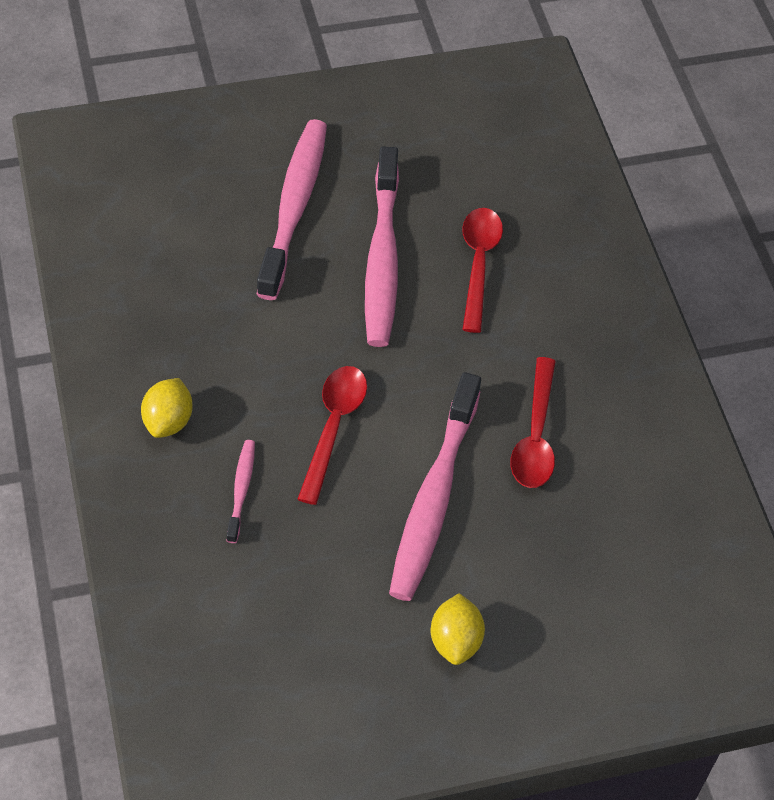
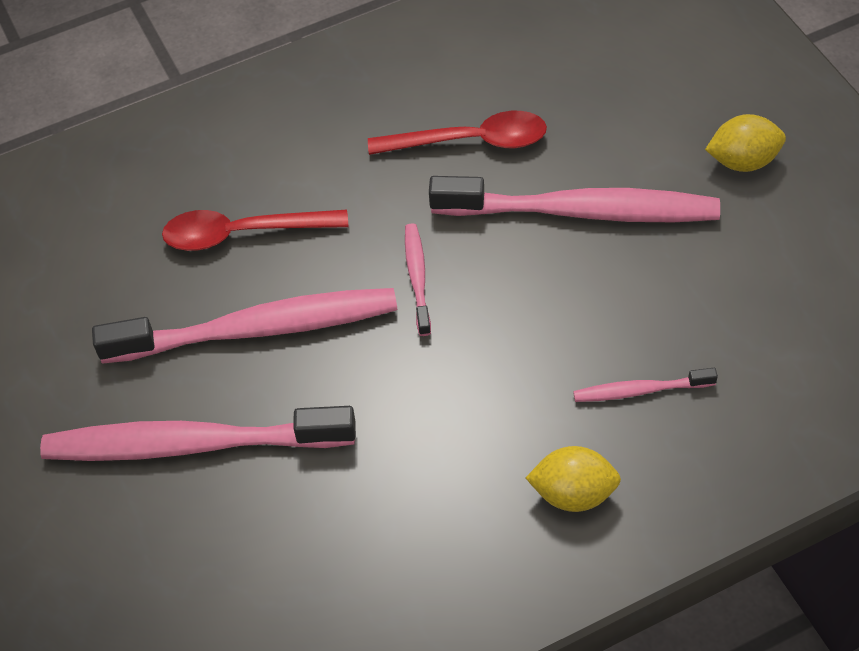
camera: 95 degrees left, 0 degrees up
(333, 428) = (523, 321): red spoon -> none
(398, 367) = (417, 278): none -> pink toothbrush

